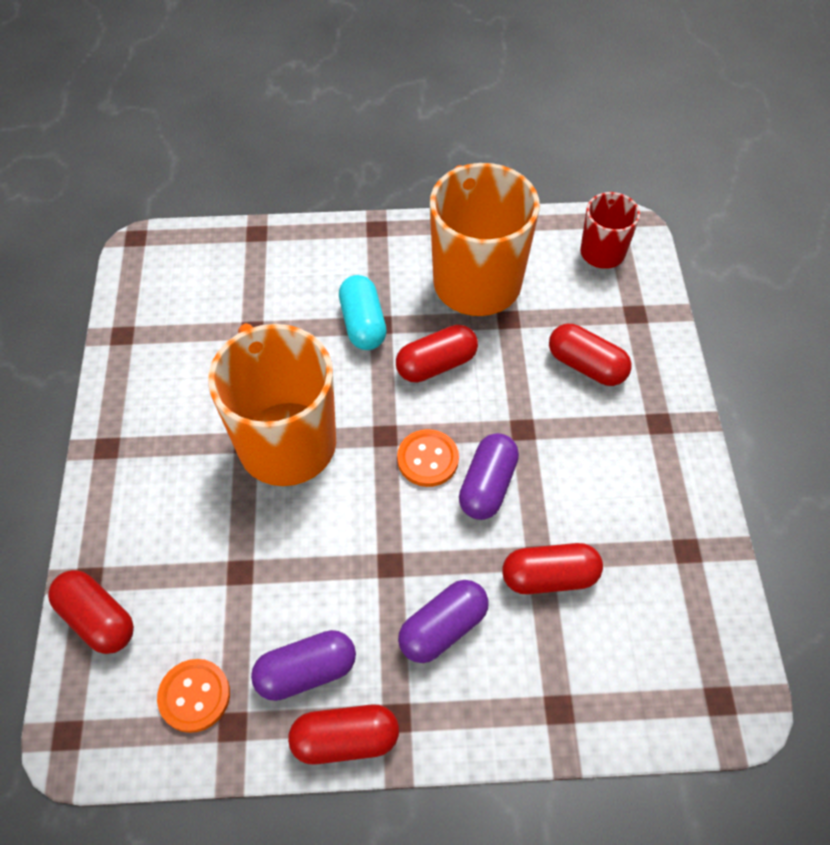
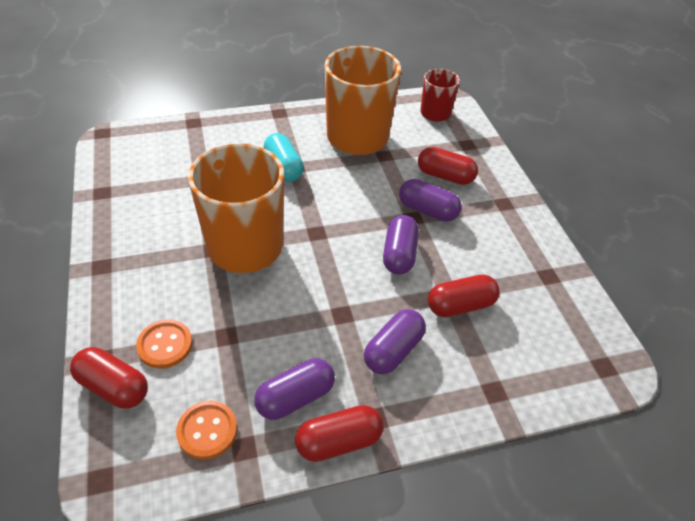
camera: 15 degrees left, 10 degrees down
(427, 459) = (351, 243): orange button -> orange button (165, 345)
(436, 364) = (342, 186): red capsule -> none
(545, 420) = (427, 210): none -> purple capsule

